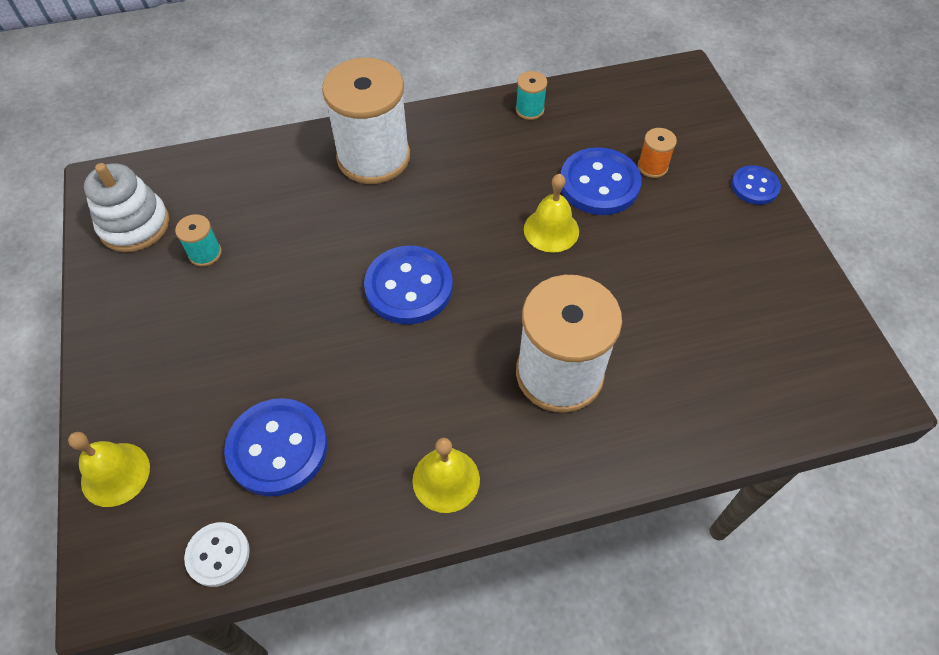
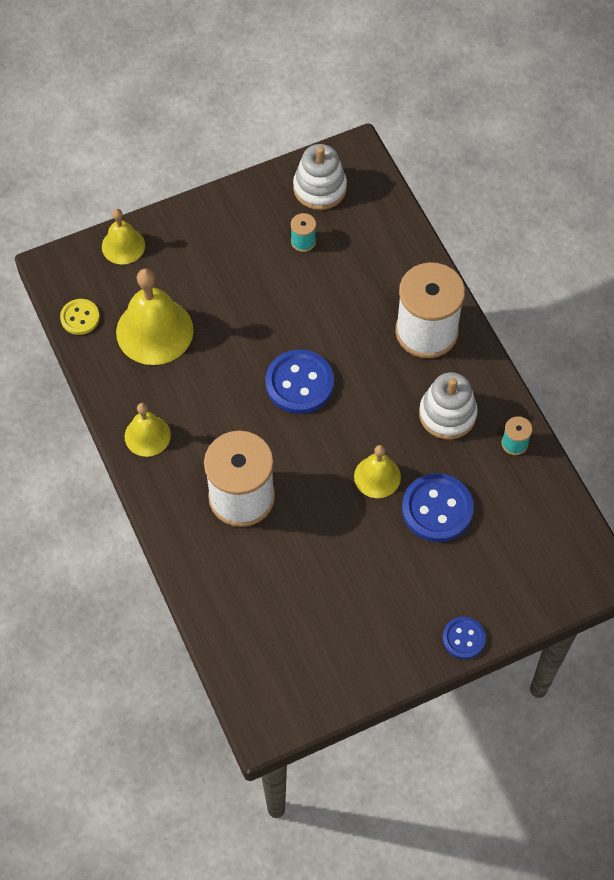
camera: 80 degrees right, 5 degrees up
(218, 555) = (80, 317): white button -> yellow button
(277, 448) = (154, 331): blue button -> yellow bell
(483, 156) = (447, 414): none -> white stacking toy
(652, 167) = (468, 551): orange spool -> none

